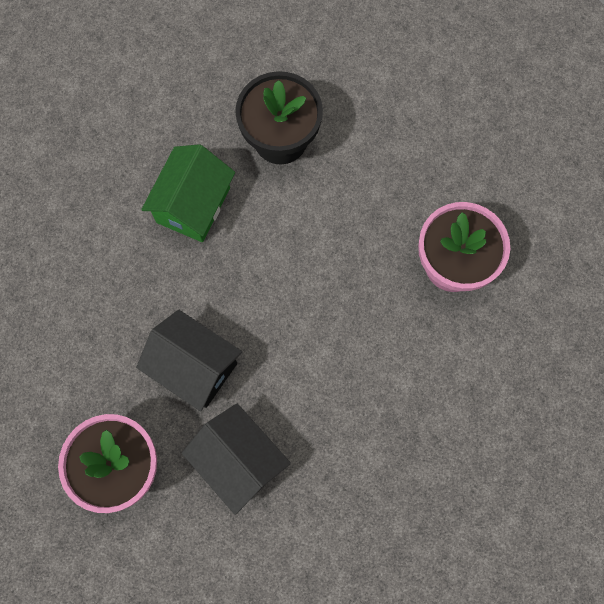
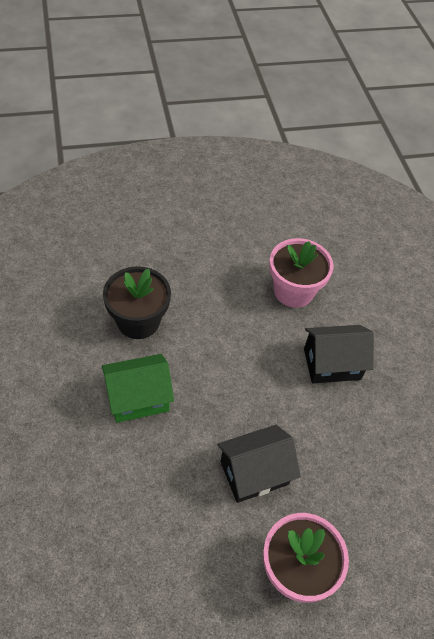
camera: 60 degrees left, 20 degrees down
(193, 205) = (138, 398): green house -> green house turned 75 degrees counterclockwise
(239, 461) = (340, 488): black house -> black house (332, 364)

